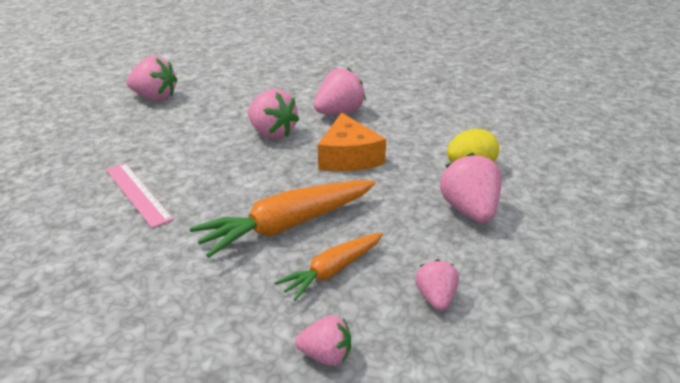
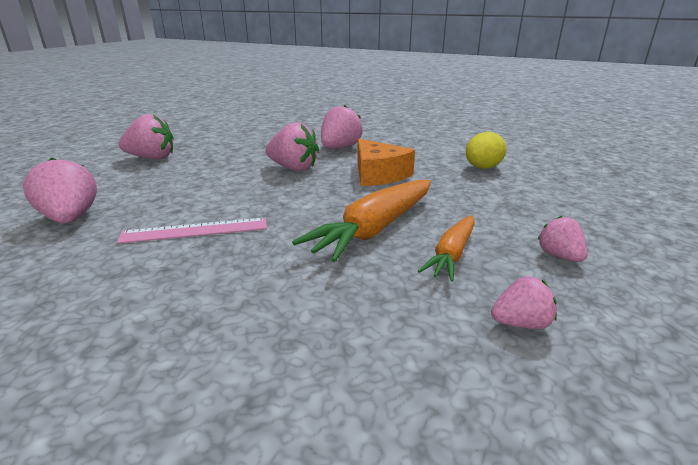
camera: 20 degrees left, 5 degrees down
(137, 193) = (195, 230): pink ruler -> pink ruler turned 45 degrees counterclockwise
(469, 211) = (514, 193): pink strawberry -> pink strawberry (71, 218)

